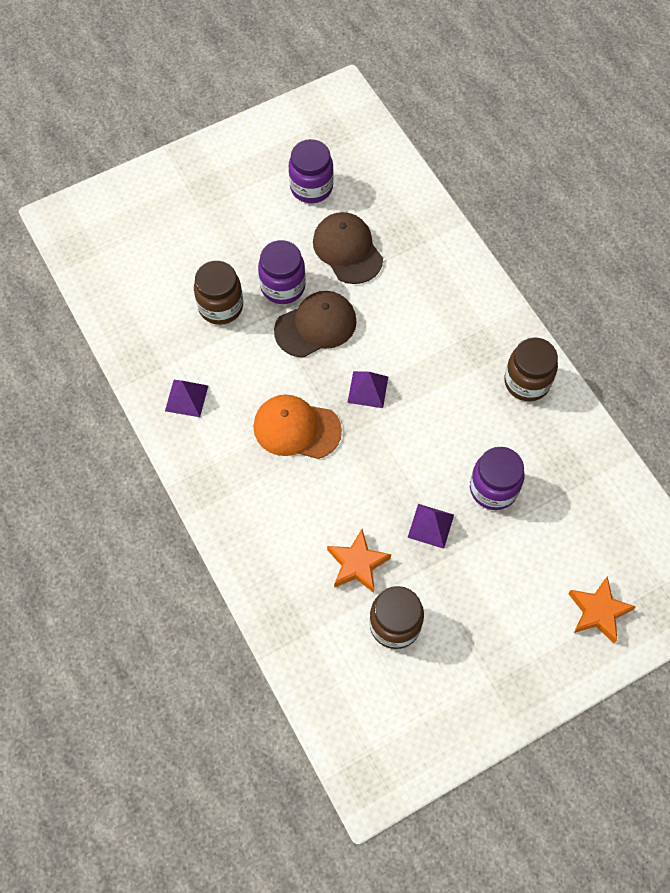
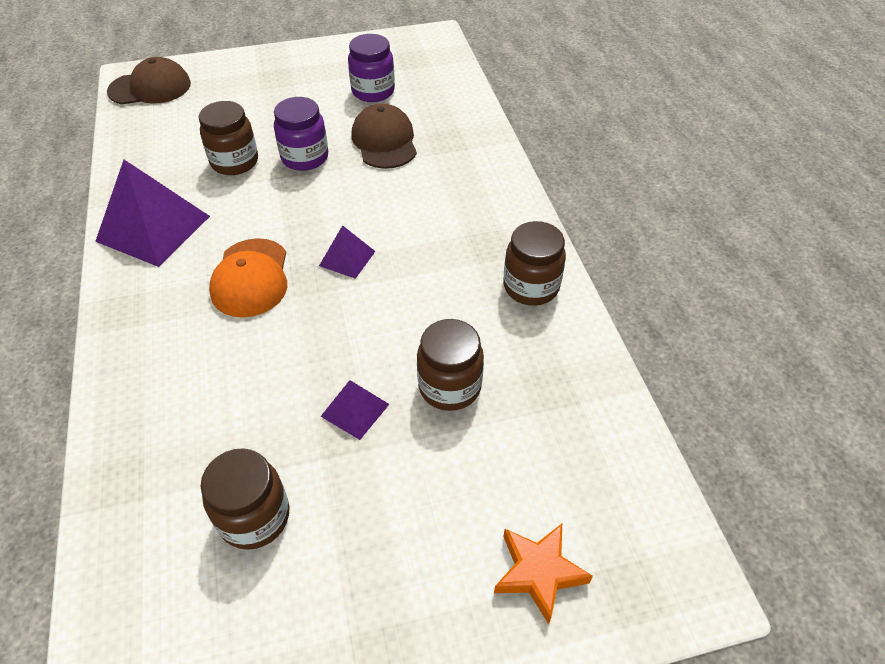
camera: 15 degrees right, 15 degrees down
(186, 398) = (153, 228): purple pyramid -> purple pyramid, size x1.98
(296, 428) = (251, 278): orange cap -> orange cap turned 120 degrees counterclockwise
(316, 326) = (321, 194): brown cap -> brown cap (150, 88)
(357, 564) = (244, 432): orange star -> none
(493, 488) = (449, 386): purple jar -> brown jar

